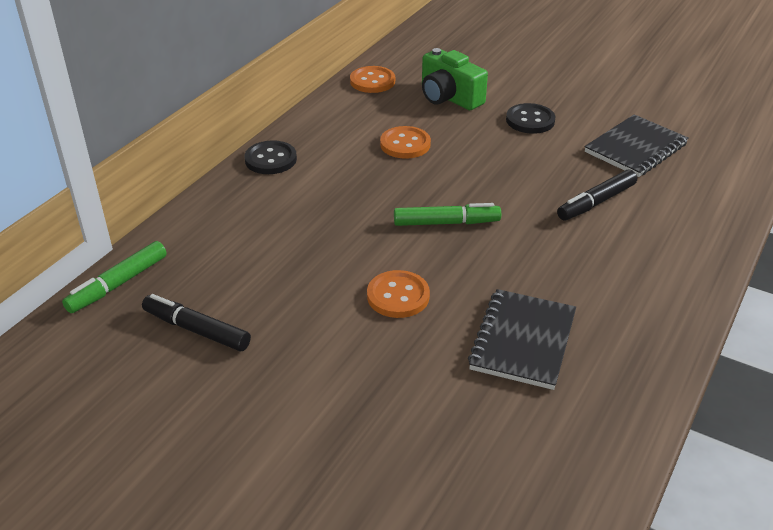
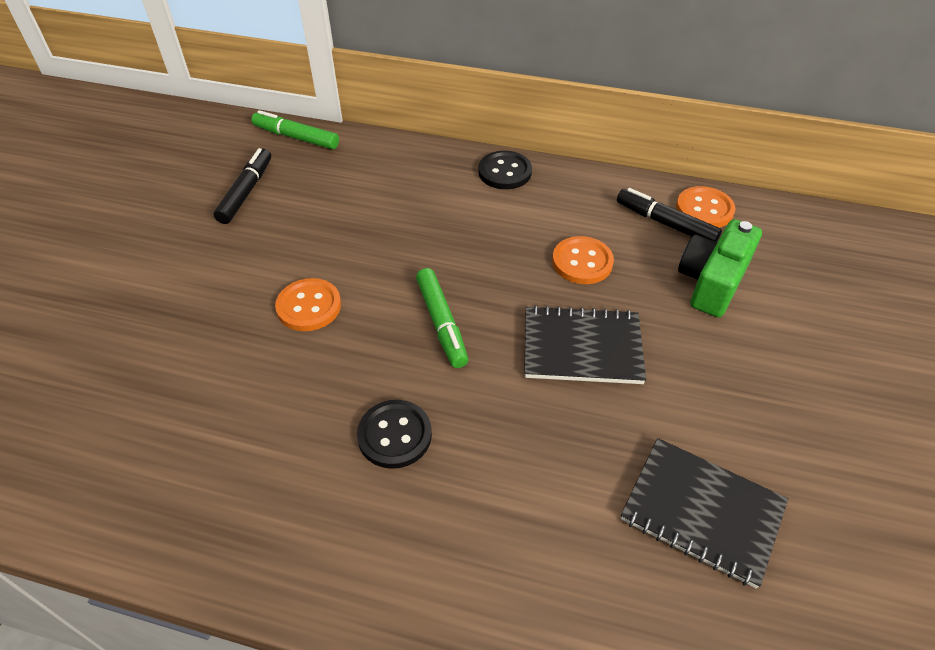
camera: 75 degrees right, 10 degrees up
(523, 341) = (251, 419): black notebook -> black notebook (582, 347)
(530, 120) = (705, 373): black button -> black button (395, 435)
(596, 202) = (536, 469): black marker -> black marker (665, 223)

